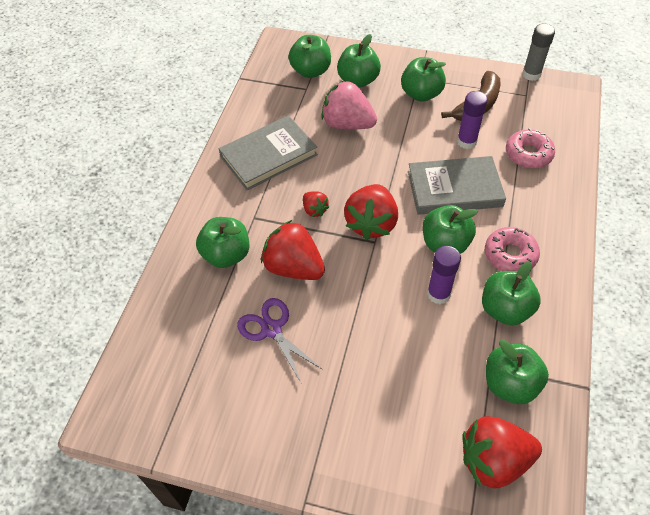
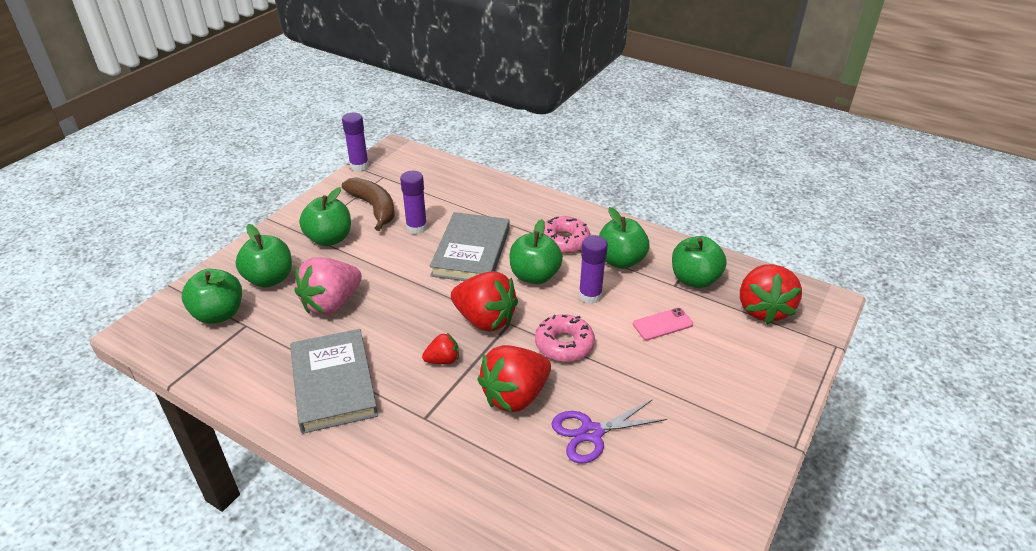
camera: 75 degrees left, 15 degrees down
(226, 255) = (469, 456): green apple -> none
(426, 363) = (662, 324): none -> pink phone
(528, 154) = (456, 197): pink donut -> pink donut (564, 344)
(531, 74) = (359, 166): grey glue stick -> purple glue stick

